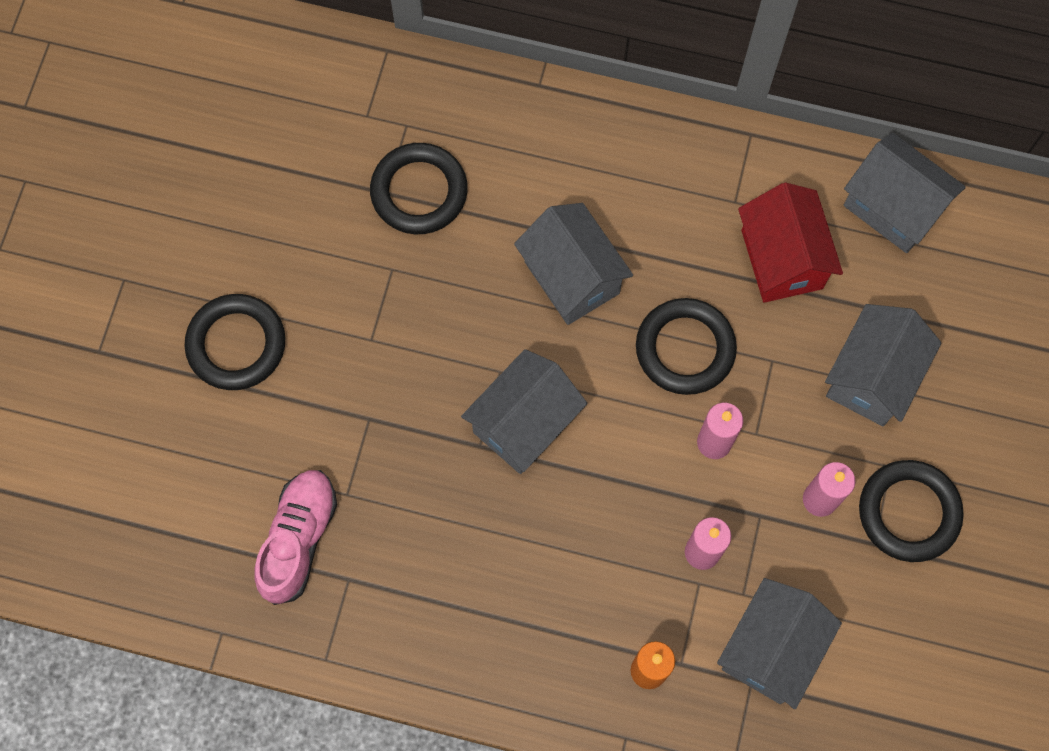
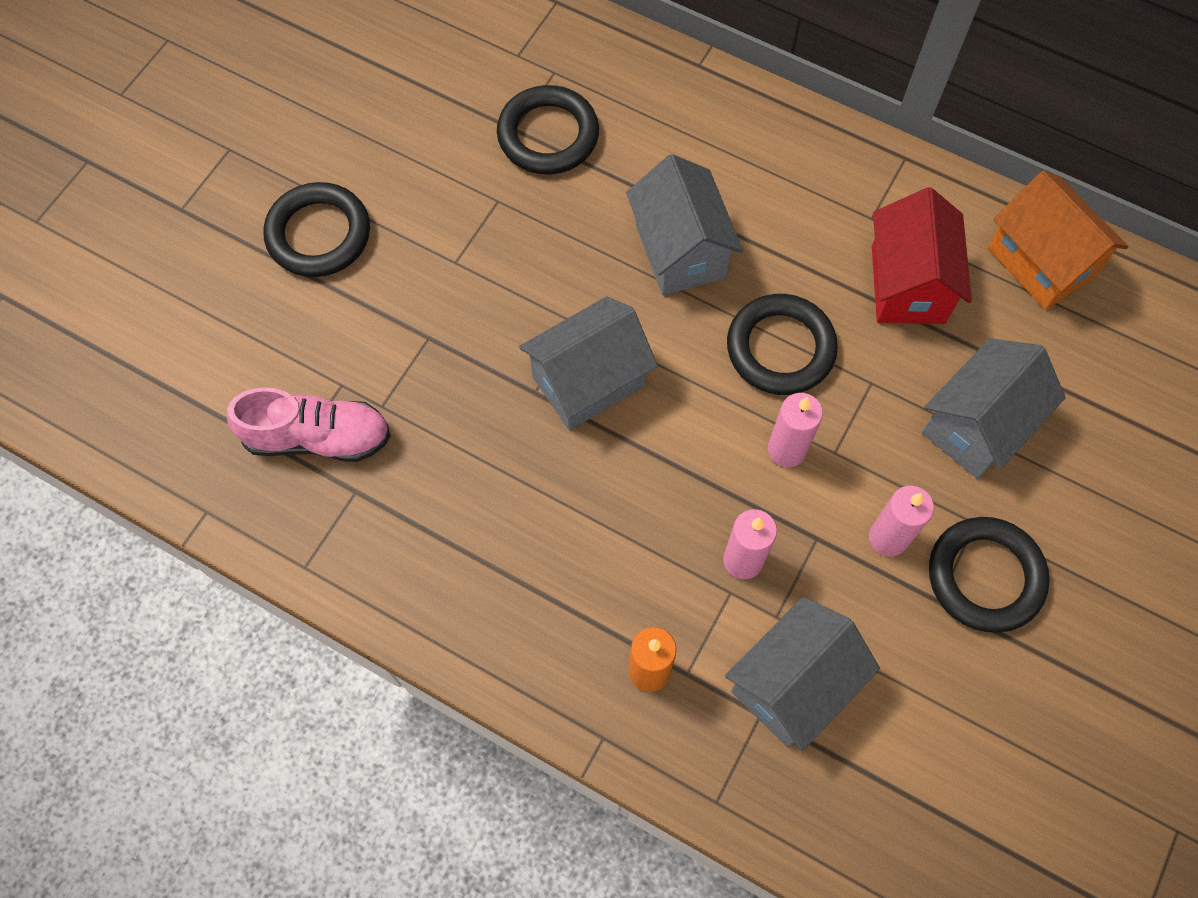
camera: 15 degrees right, 5 degrees down
(299, 539) = (318, 437): pink shoe -> pink shoe turned 60 degrees clockwise
(893, 208) = (1040, 262): grey house -> orange house

